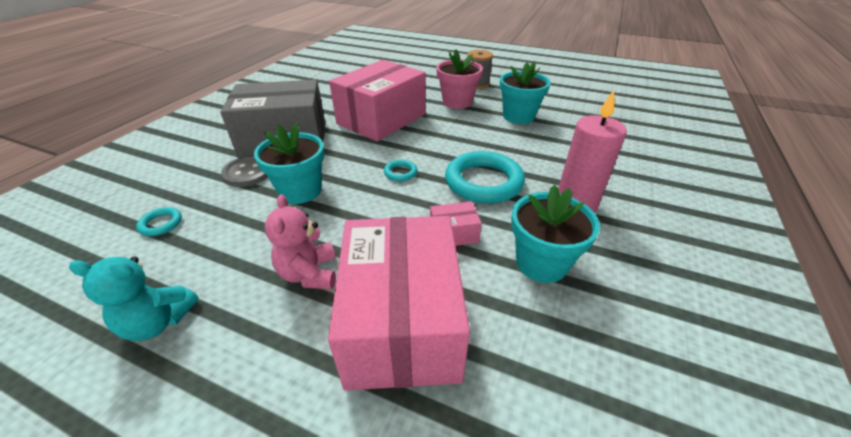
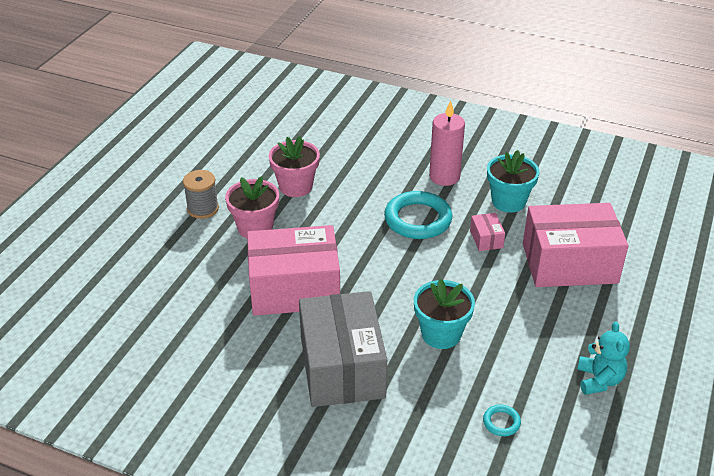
camera: 90 degrees left, 0 degrees up
(248, 173) = (413, 381): grey button -> none
(309, 274) = (540, 311): pink teddy bear -> none
(381, 119) = (294, 288): pink box -> pink box turned 45 degrees counterclockwise
(400, 173) = (406, 269): turquoise ring -> none
(518, 116) = (295, 186): turquoise flower pot -> pink flower pot

